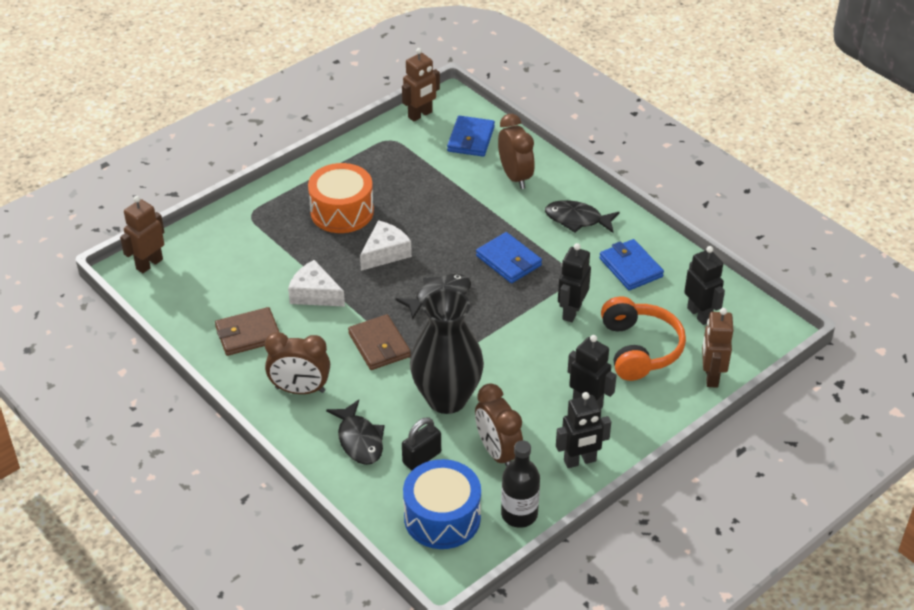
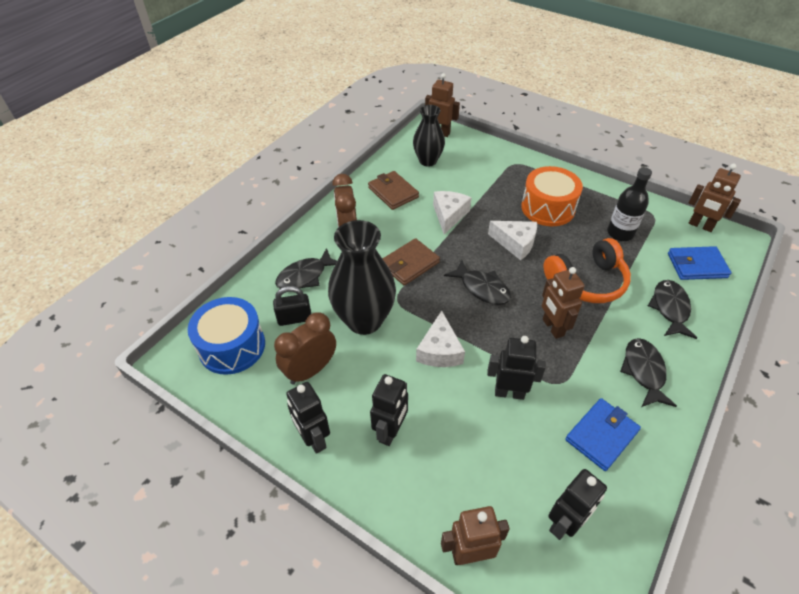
camera: 75 degrees right, 5 degrees up
(202, 289) = (428, 161): none -> black vase
(421, 457) = (294, 318): black padlock -> black padlock turned 45 degrees counterclockwise
(507, 348) = (440, 350): none -> white cheese
(508, 261) = (552, 327): blue wallet -> brown robot
(515, 177) = (670, 308): brown clock -> black fish
(519, 514) = (241, 401): black bottle -> black bottle (620, 233)
(639, 349) = (483, 467): orange headphones -> orange headphones (587, 281)

